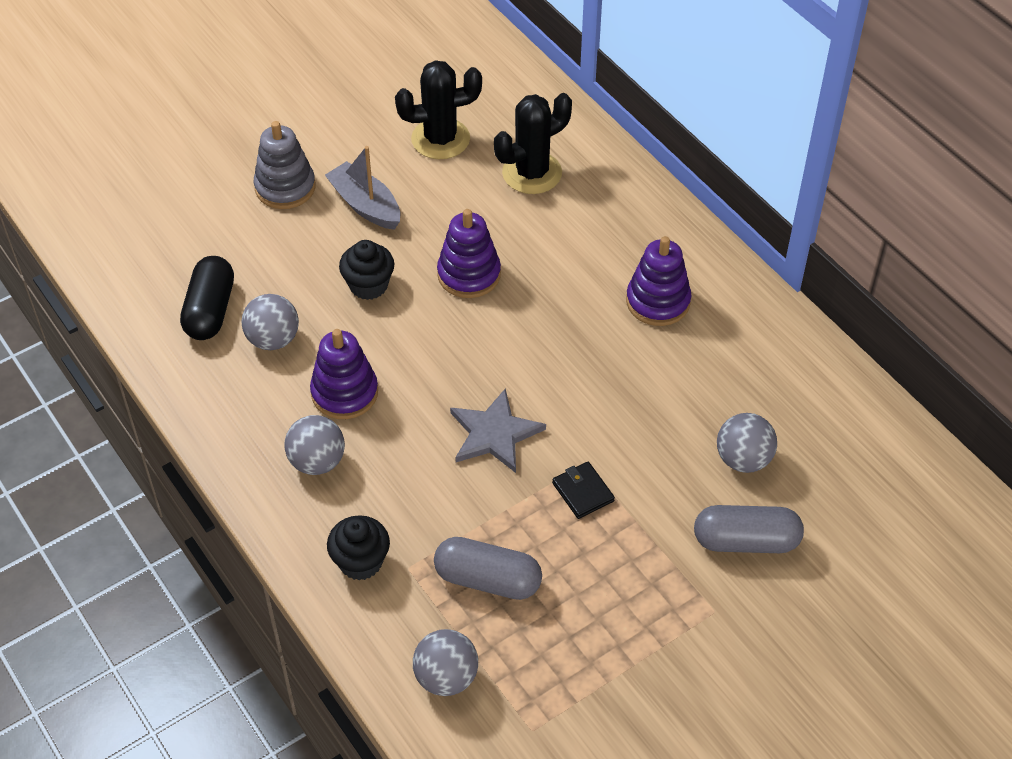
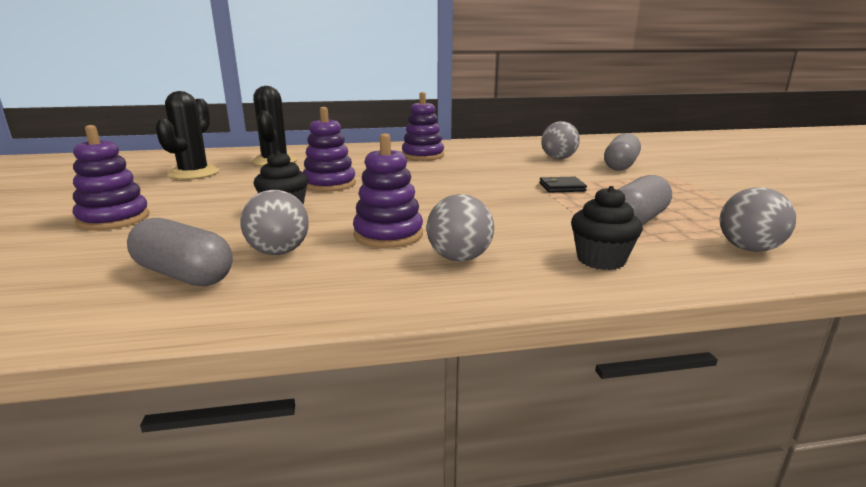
camera: 65 degrees left, 30 degrees down
(210, 310) = (184, 275): black capsule -> grey capsule
(285, 187) = (114, 219): grey stacking toy -> purple stacking toy
(365, 205) = (201, 199): grey boat -> none
(494, 434) = (488, 199): grey star -> none

